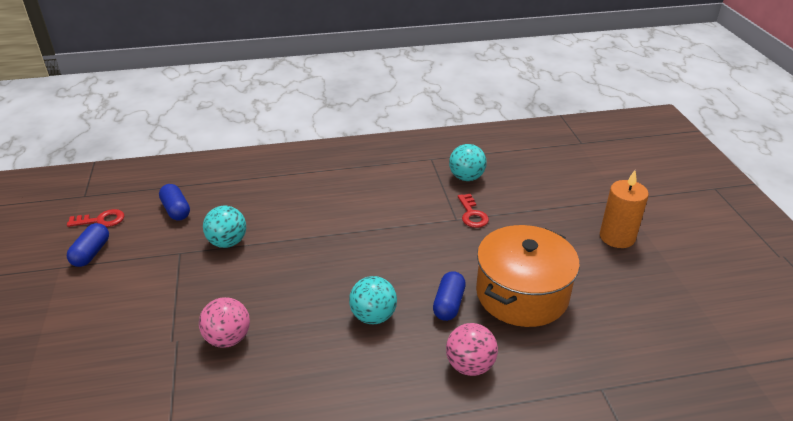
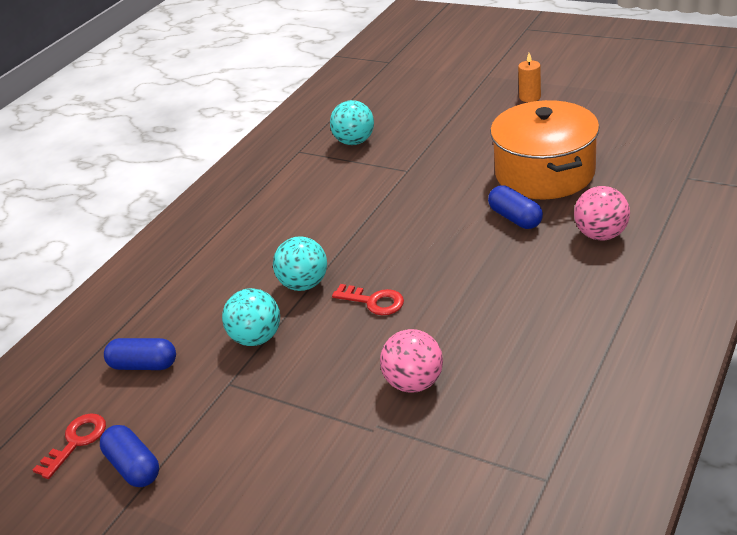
camera: 45 degrees left, 0 degrees up
(373, 316) = (484, 269): turquoise ball -> turquoise ball (304, 284)
(472, 214) = (411, 159): red key -> red key (373, 301)
(617, 237) = (530, 97): orange candle -> orange candle, size x0.58

